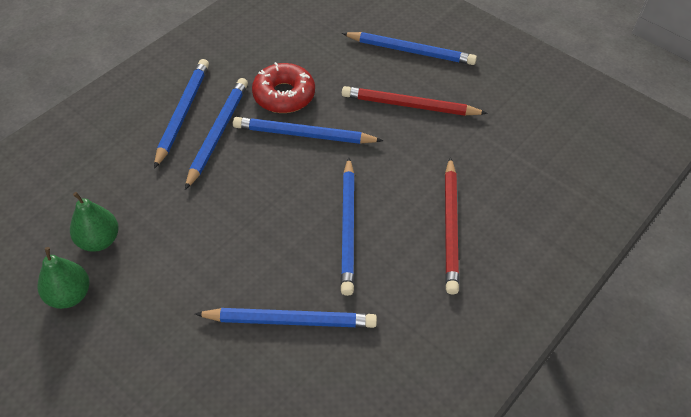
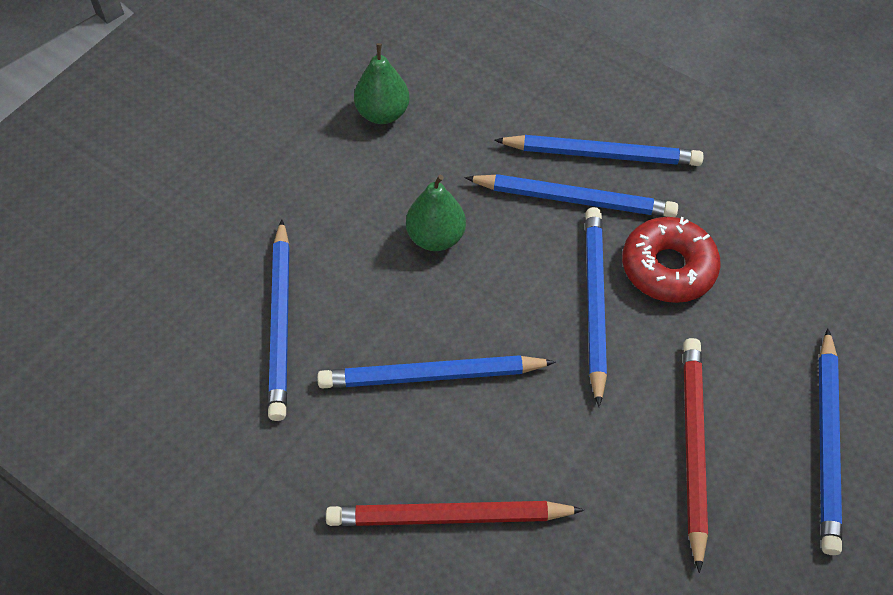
camera: 85 degrees right, 5 degrees up
(69, 295) = (307, 105): green pear -> green pear (435, 237)

